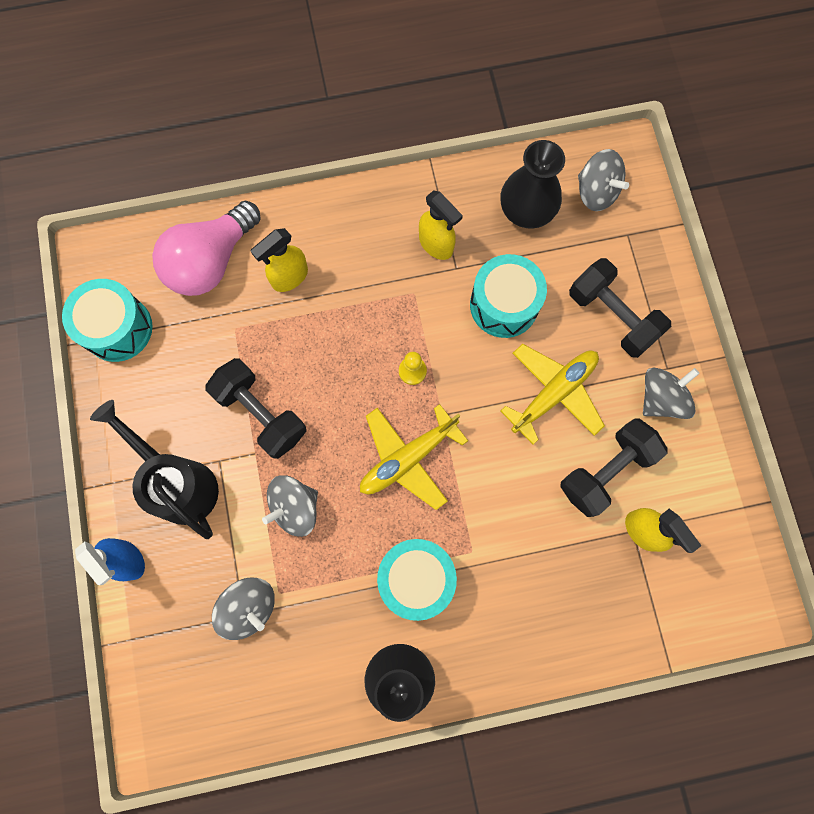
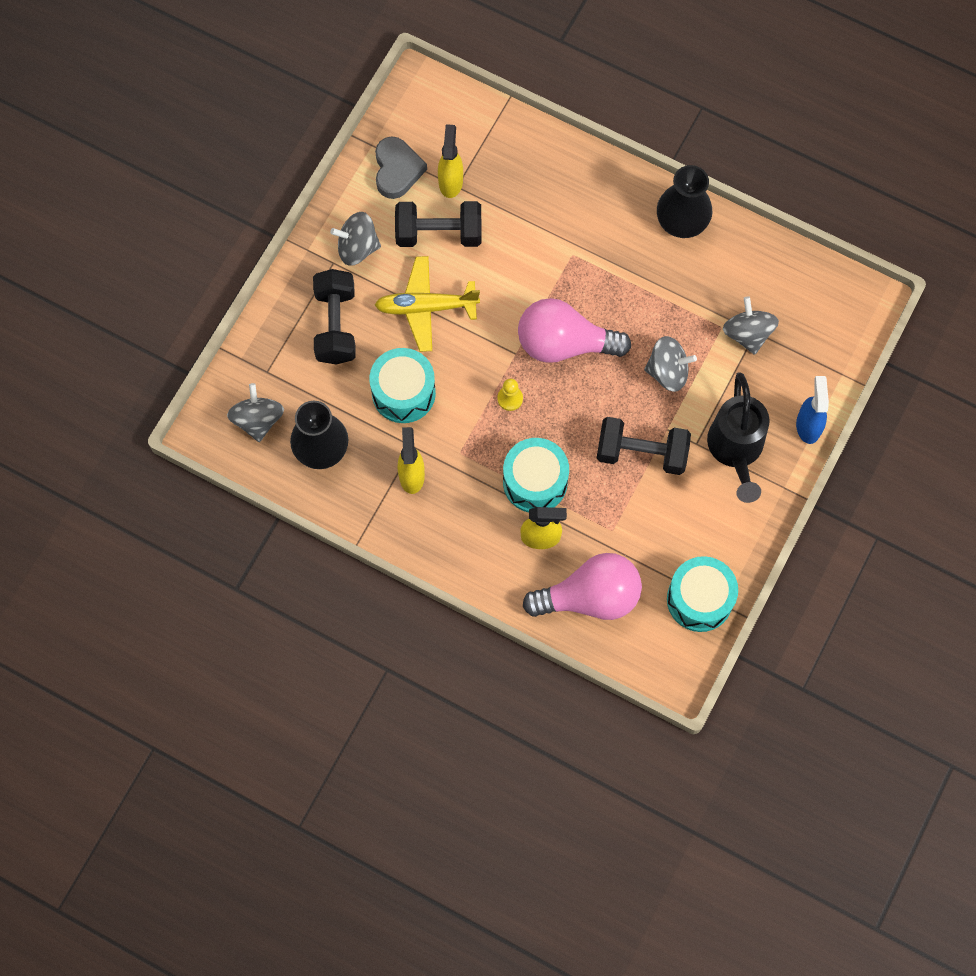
camera: 140 degrees left, 5 degrees down
(261, 414) = (641, 453): black dumbbell -> black dumbbell turned 75 degrees counterclockwise
(407, 458) = (564, 343): yellow plane -> pink light bulb
(416, 578) = (623, 267): turquoise drum -> turquoise drum (535, 482)
(699, 501) = (397, 170): none -> grey heart

